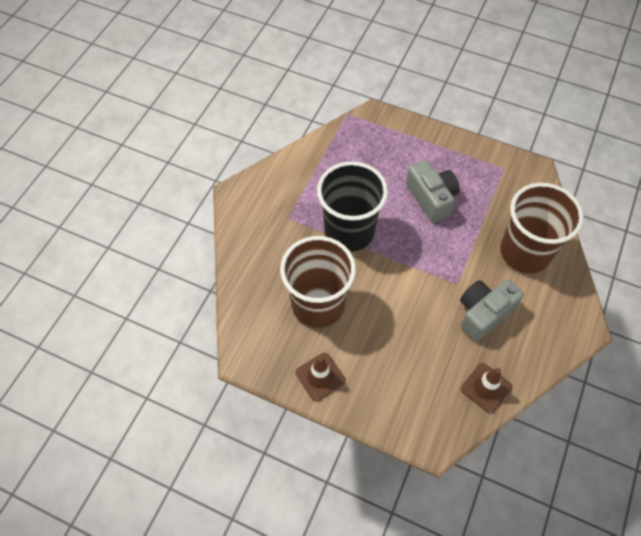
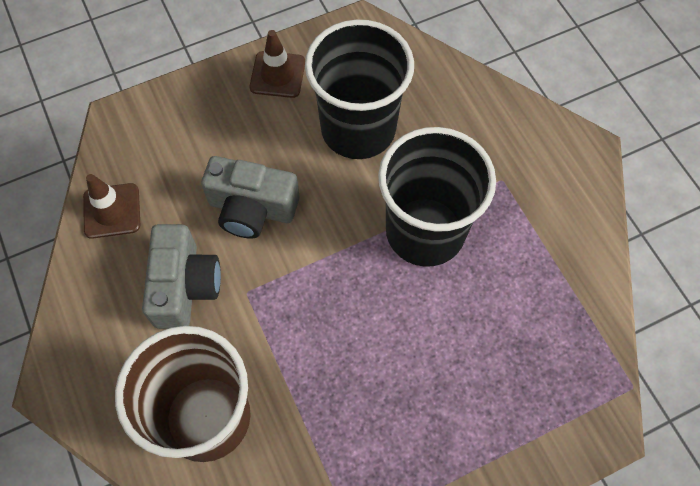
camera: 130 degrees right, 5 degrees up
(318, 304) = (358, 129): brown cup -> black cup
(431, 198) = (389, 373): grey camera -> grey camera (252, 208)

